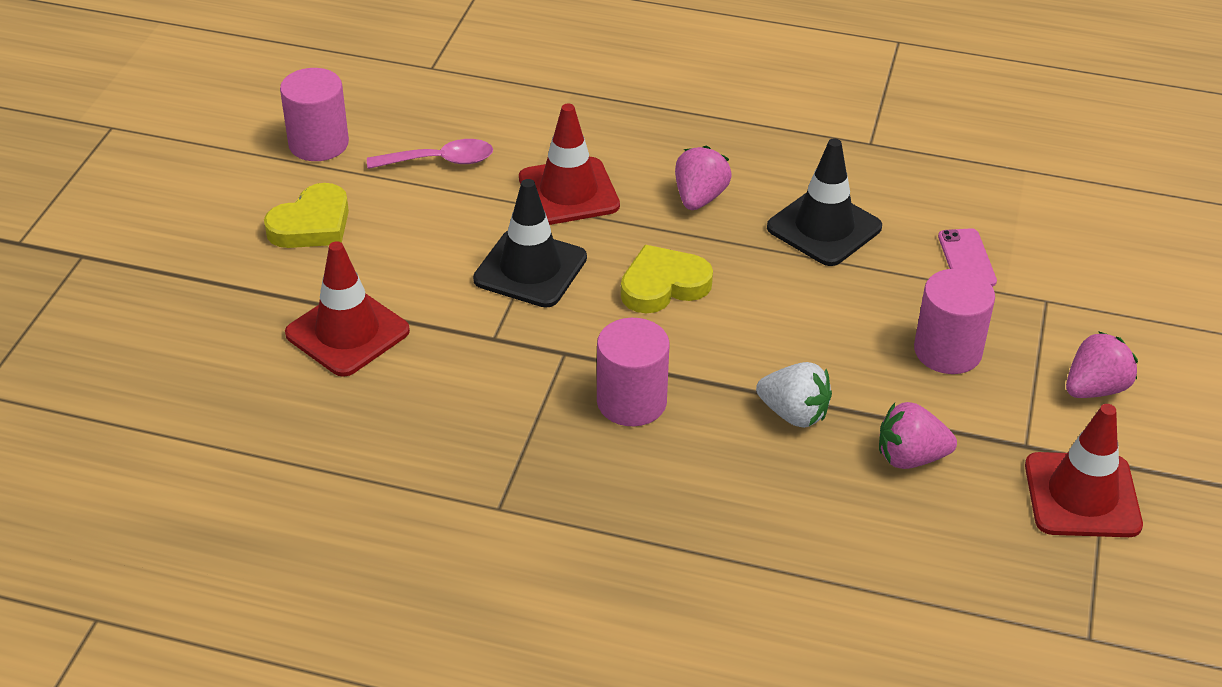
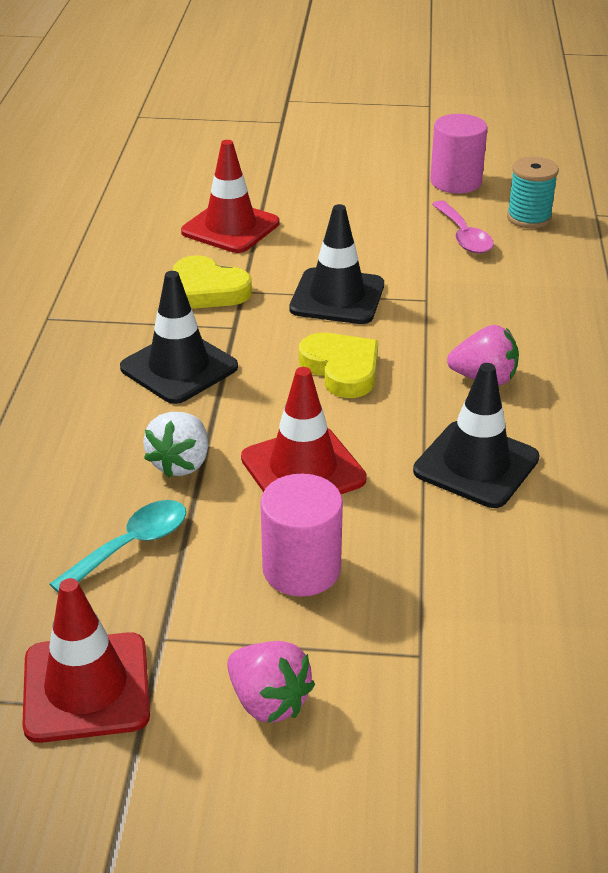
camera: 80 degrees right, 5 degrees down
(312, 224) = (352, 194): yellow heart -> yellow heart (208, 290)
(420, 111) = (529, 218): none -> turquoise spool
(568, 192) = (454, 304): red traffic cone -> red traffic cone (303, 469)
(631, 402) = (179, 367): pink cylinder -> black traffic cone
(910, 457) = (130, 546): pink strawberry -> turquoise spoon
(966, 259) = (469, 580): pink phone -> none

